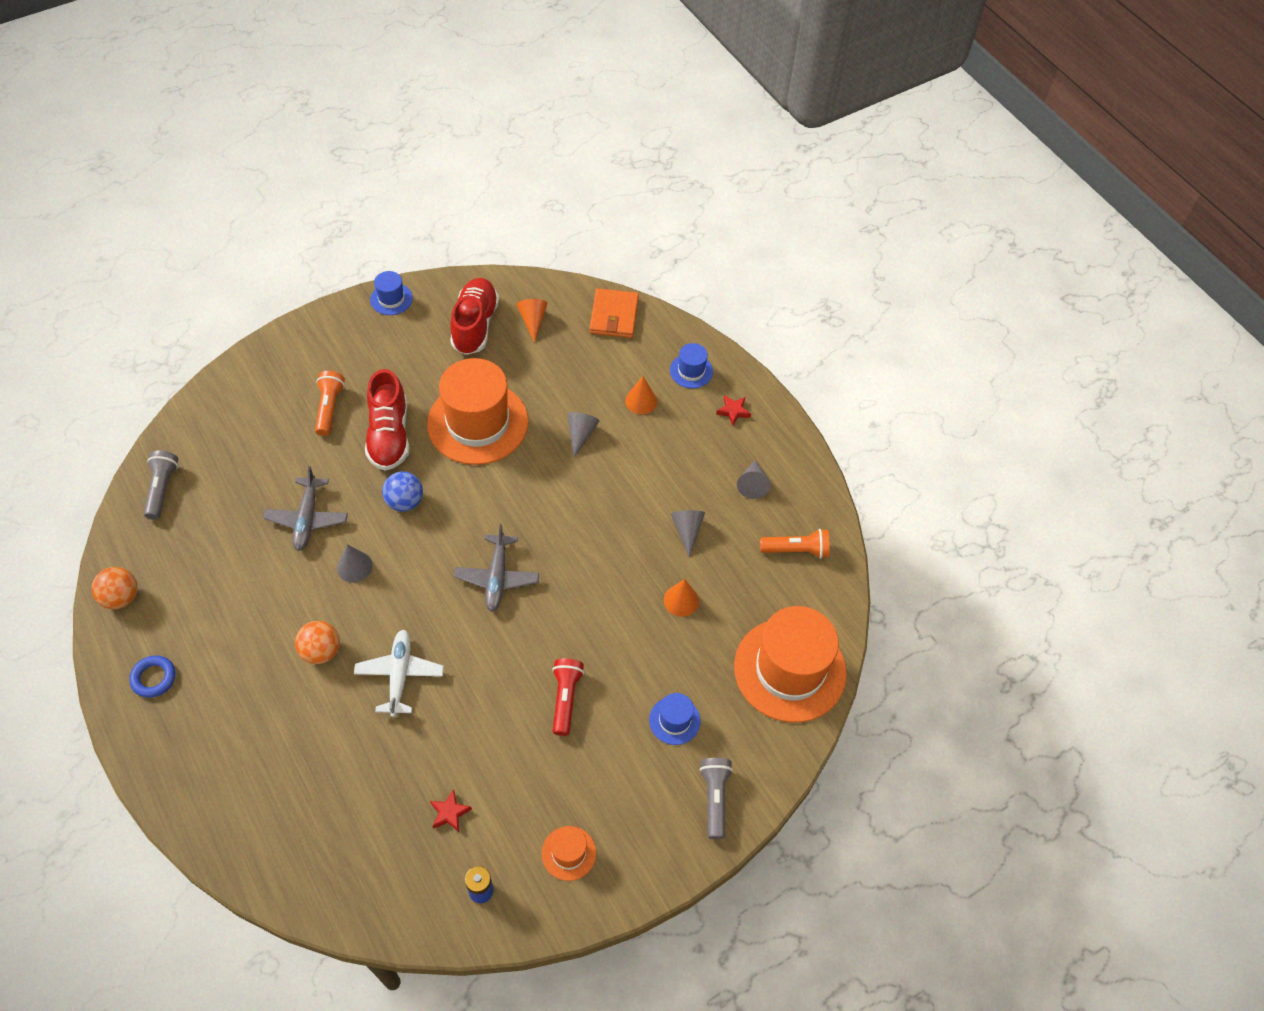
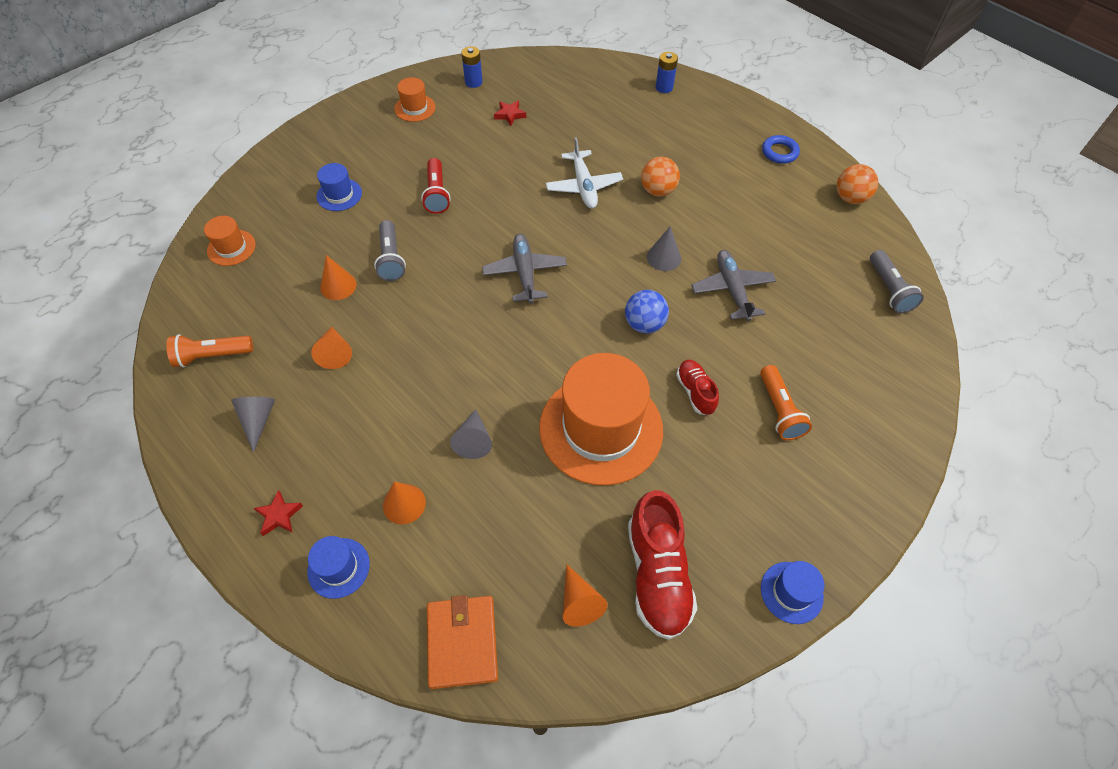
camera: 170 degrees right, 0 degrees up
(231, 823) = (664, 87): none -> blue battery
(389, 435) = (695, 392): red shoe -> red shoe, size x0.55
(687, 531) = (335, 353): grey cone -> orange cone
(714, 798) = (303, 153): grey flashlight -> grey flashlight (391, 259)
(790, 669) = (231, 248): orange hat -> orange hat, size x0.44

